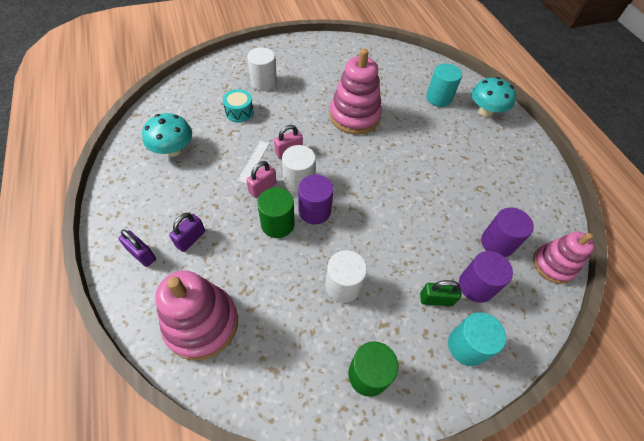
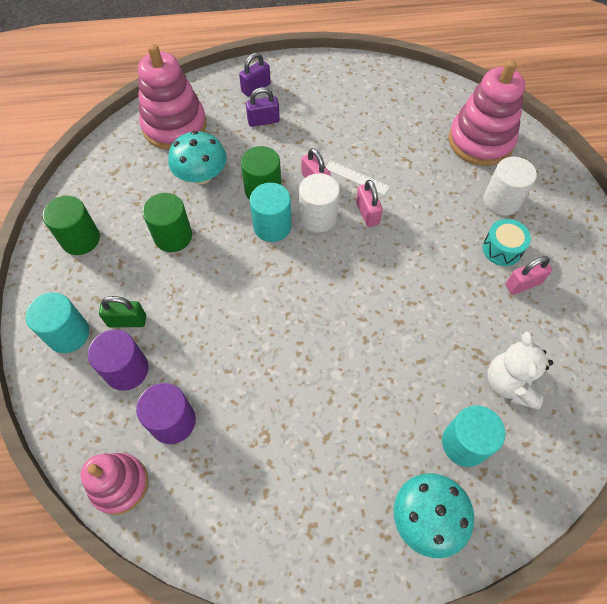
camera: 105 degrees right, 5 degrees up
(173, 150) = (384, 109): turquoise mushroom -> turquoise mushroom (201, 176)
(191, 239) = (263, 121): purple padlock -> purple padlock turned 60 degrees counterclockwise
(239, 112) = (442, 170): turquoise drum -> turquoise drum (502, 249)
(314, 211) = (272, 226): purple cylinder -> turquoise cylinder
(328, 75) = (523, 284): none -> pink padlock
(343, 286) = (173, 236): white cylinder -> green cylinder
(354, 116) = (427, 301): pink stacking toy -> pink stacking toy (480, 141)
(396, 81) = (509, 384): none -> white teddy bear
(436, 299) = (127, 321): green padlock -> green padlock turned 75 degrees clockwise

